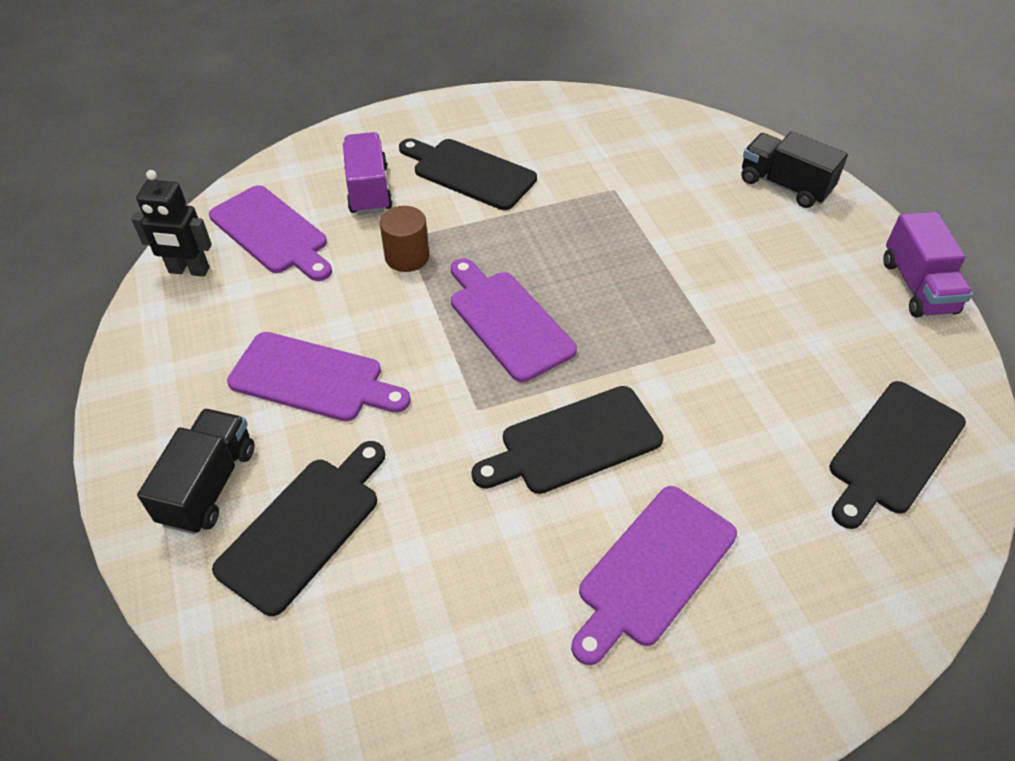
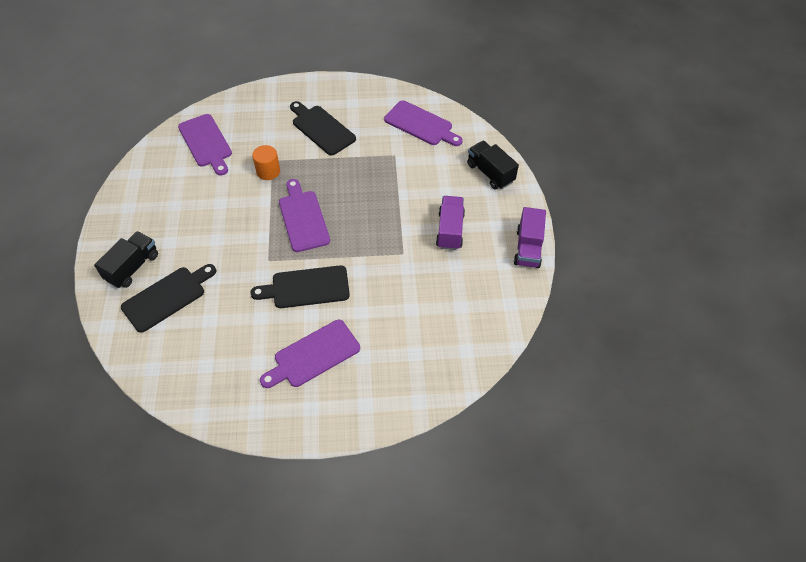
camera: 15 degrees right, 5 degrees up
(189, 270) = (158, 155): black robot -> none
(313, 378) = (197, 226): purple cutting board -> purple cutting board (421, 124)
(368, 190) = (264, 128): purple truck -> purple truck (450, 230)
(407, 257) = (268, 171): brown cylinder -> orange cylinder
(893, 451) = (460, 330): black cutting board -> none

